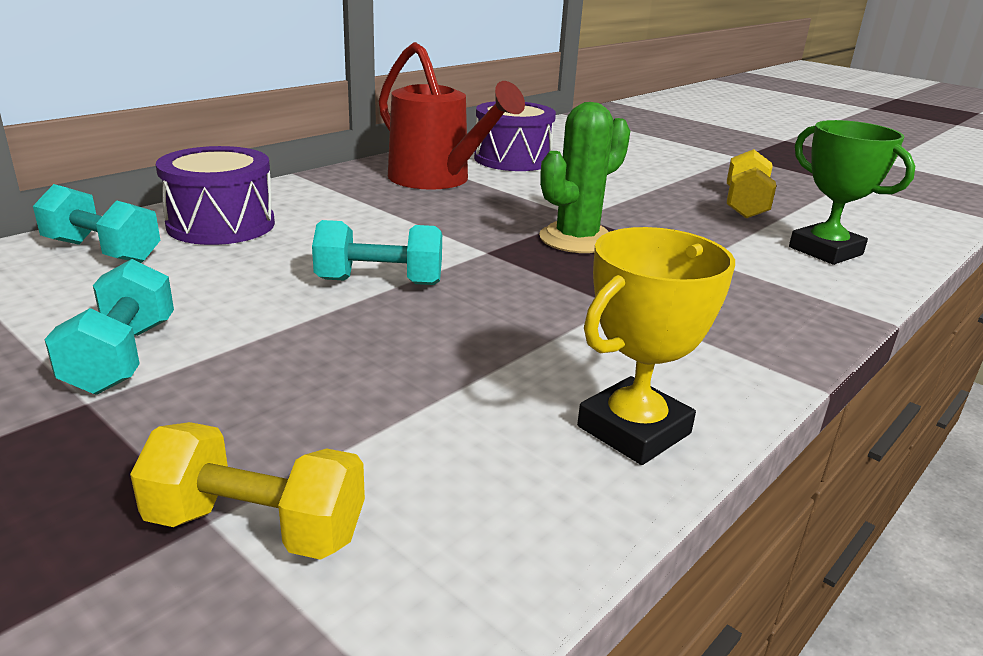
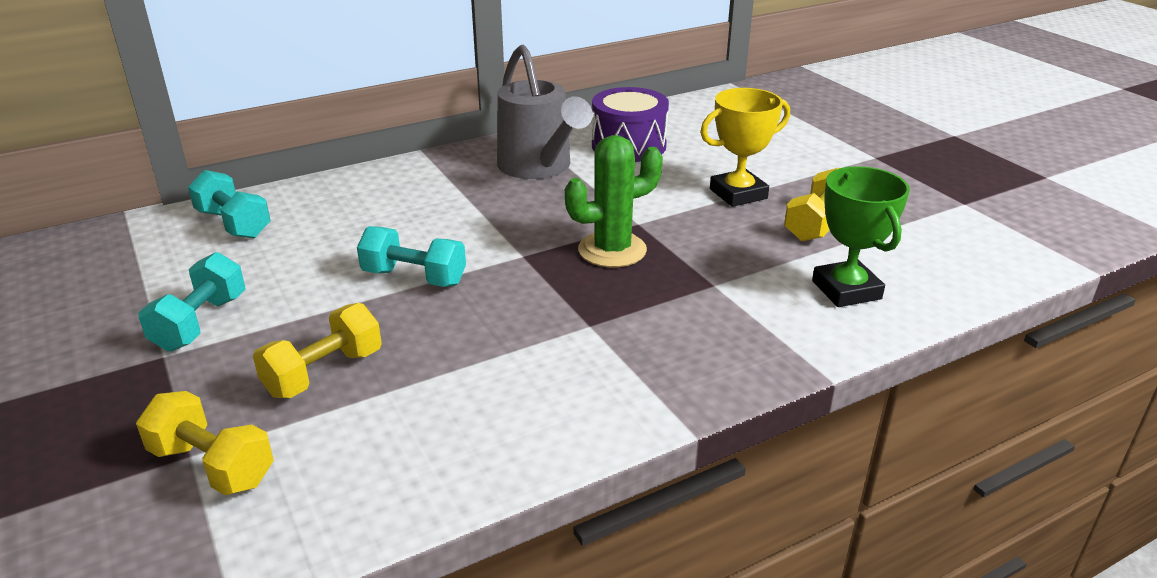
camera: 20 degrees right, 5 degrees up
(221, 225) = (331, 204): purple drum -> none
(341, 390) = (324, 373): none -> yellow dumbbell
(438, 180) = (539, 168): red watering can -> grey watering can
(633, 430) = (506, 442): yellow trophy -> yellow trophy (738, 194)

